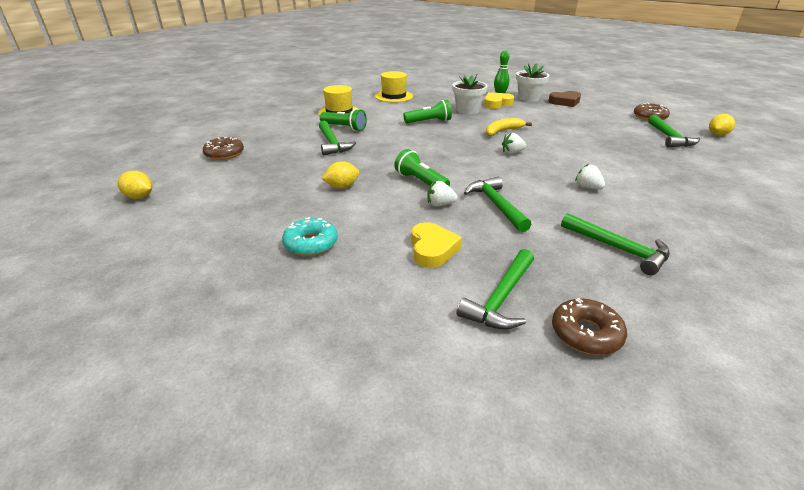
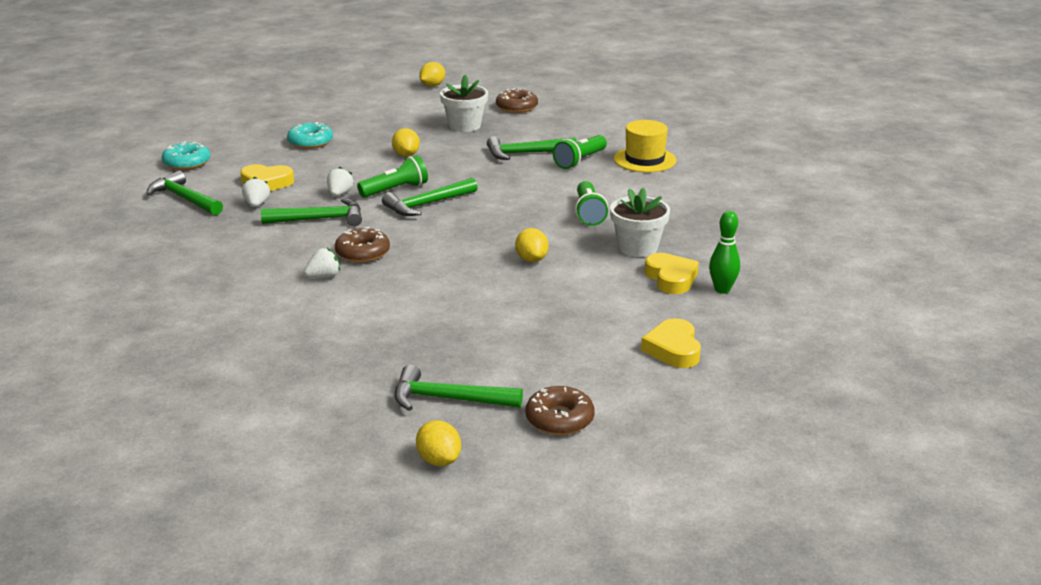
camera: 100 degrees right, 5 degrees down
(392, 330) = (187, 163): none -> turquoise donut
(394, 96) = (723, 199): yellow hat -> none
(502, 131) = (531, 259): yellow banana -> yellow lemon
(512, 153) = (449, 252): white strawberry -> white strawberry (257, 204)
(528, 98) = (703, 316): white flower pot -> white flower pot (464, 126)
(565, 102) = (673, 349): brown heart -> yellow heart
(586, 333) = (124, 219): brown donut -> brown donut (362, 253)
(618, 249) = (200, 259): green hammer -> green hammer (427, 204)

